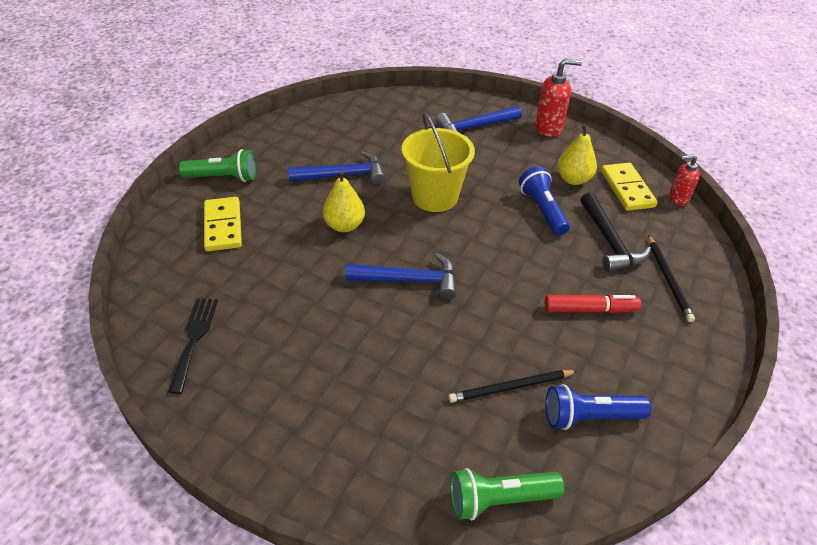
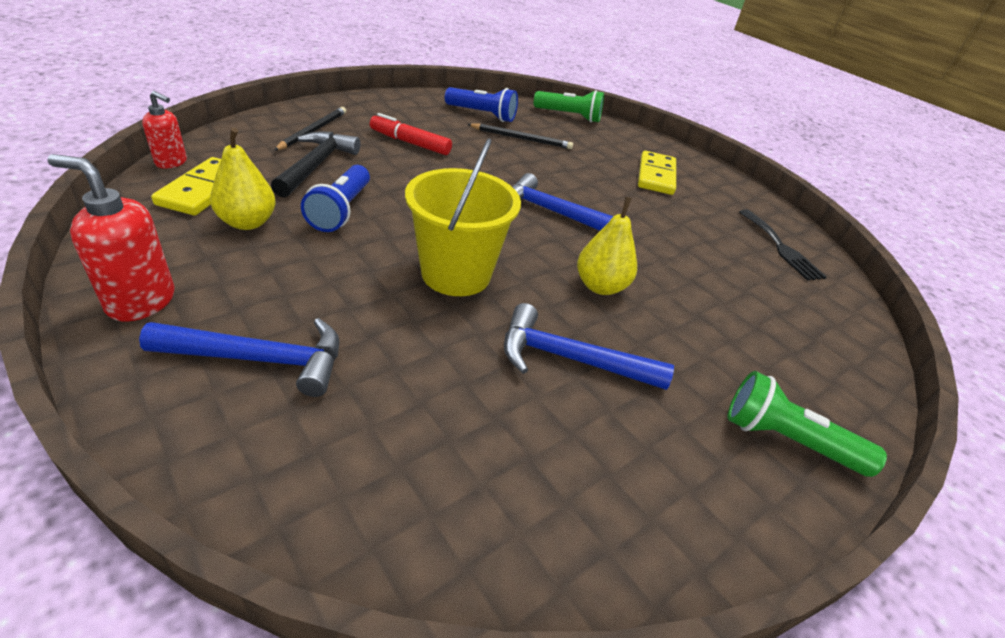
camera: 160 degrees left, 5 degrees down
(194, 339) = (781, 247): black fork -> black fork turned 45 degrees counterclockwise
(223, 226) = (771, 348): yellow domino -> yellow domino (656, 176)

